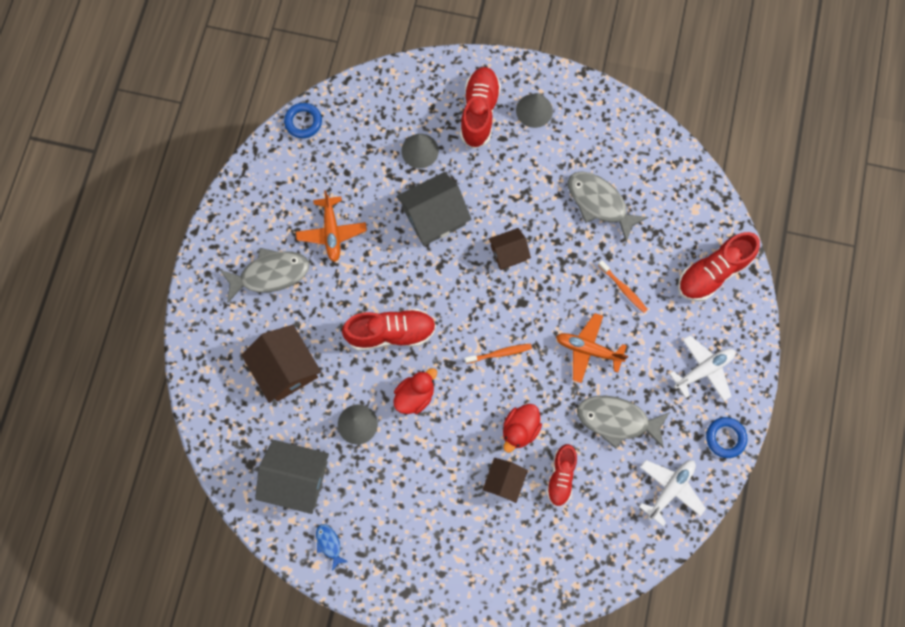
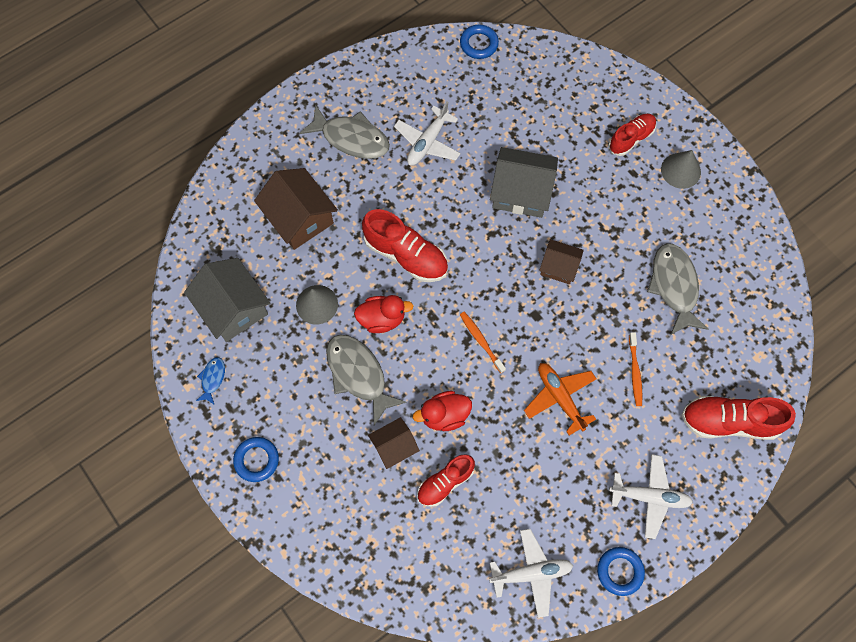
camera: 40 degrees right, 5 degrees down
(286, 369) = (299, 218): brown house -> brown house turned 45 degrees counterclockwise
(332, 232) = (427, 142): orange plane -> white plane
(415, 574) = (256, 460): none -> blue ring
(420, 150) = (554, 132): grey cone -> none
(479, 112) = (631, 138): red shoe -> red shoe, size x0.64
(500, 353) = (481, 341): orange toothbrush -> orange toothbrush turned 150 degrees counterclockwise
(617, 420) = (534, 476): grey fish -> grey fish (358, 375)

